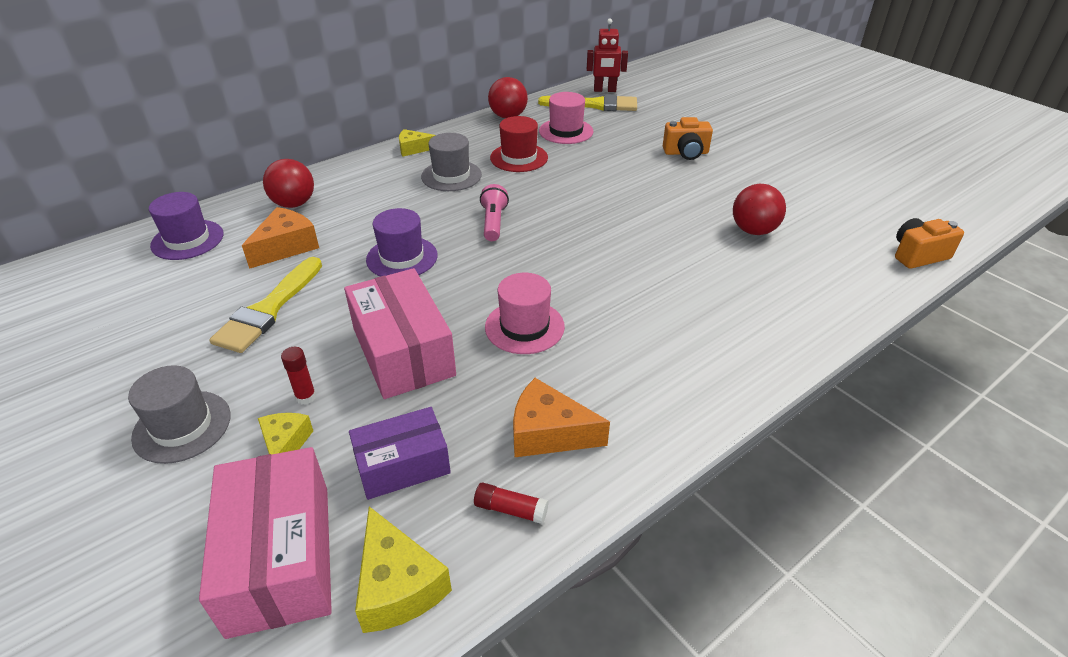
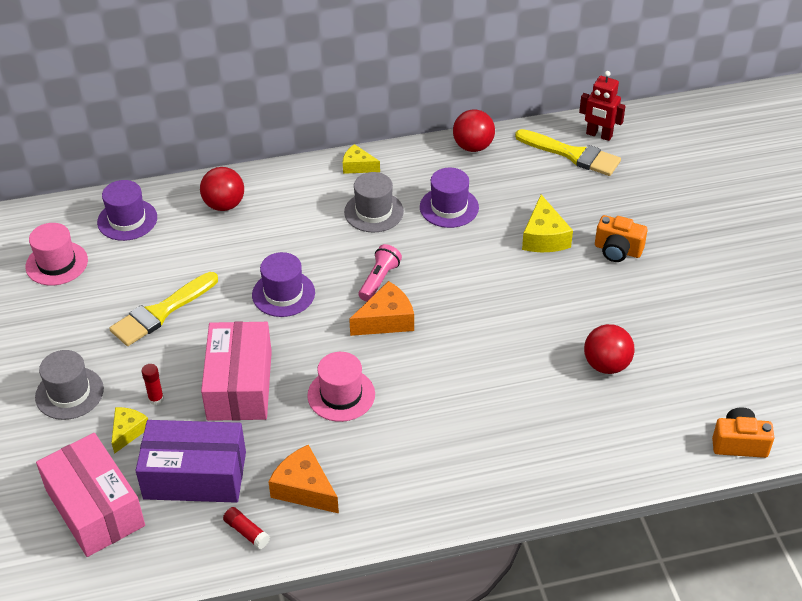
camera: 25 degrees right, 5 degrees up
(280, 558) = (95, 508): pink box -> pink box turned 45 degrees counterclockwise
(286, 247) = (198, 252): orange cheese -> orange cheese (386, 320)
(398, 585) = (154, 552): yellow cheese -> yellow cheese (544, 237)
(402, 465) = (195, 475): purple box -> purple box, size x1.55
(519, 158) = (449, 207): red hat -> purple hat
(566, 131) = (517, 185): pink hat -> pink hat (56, 263)

